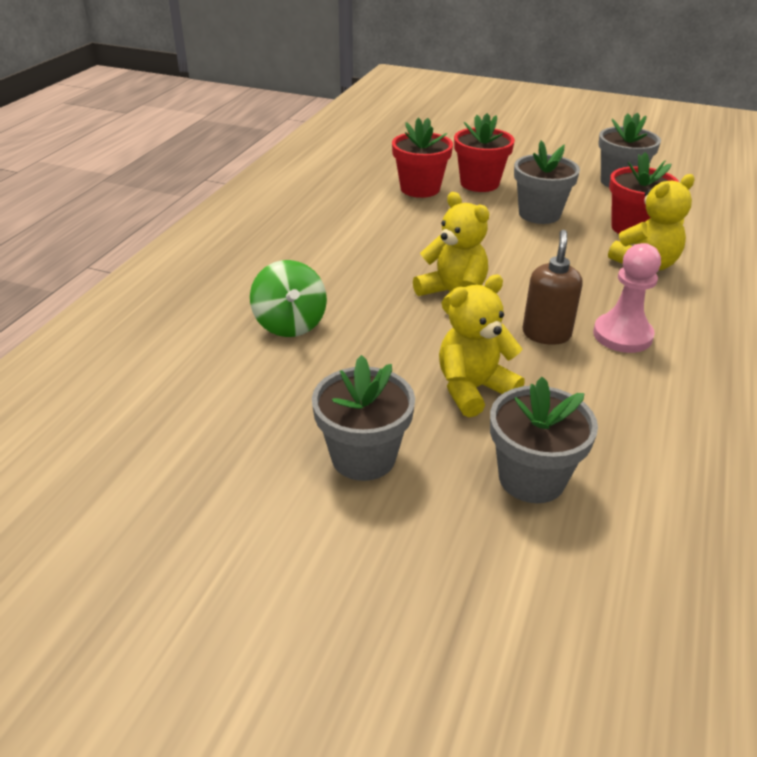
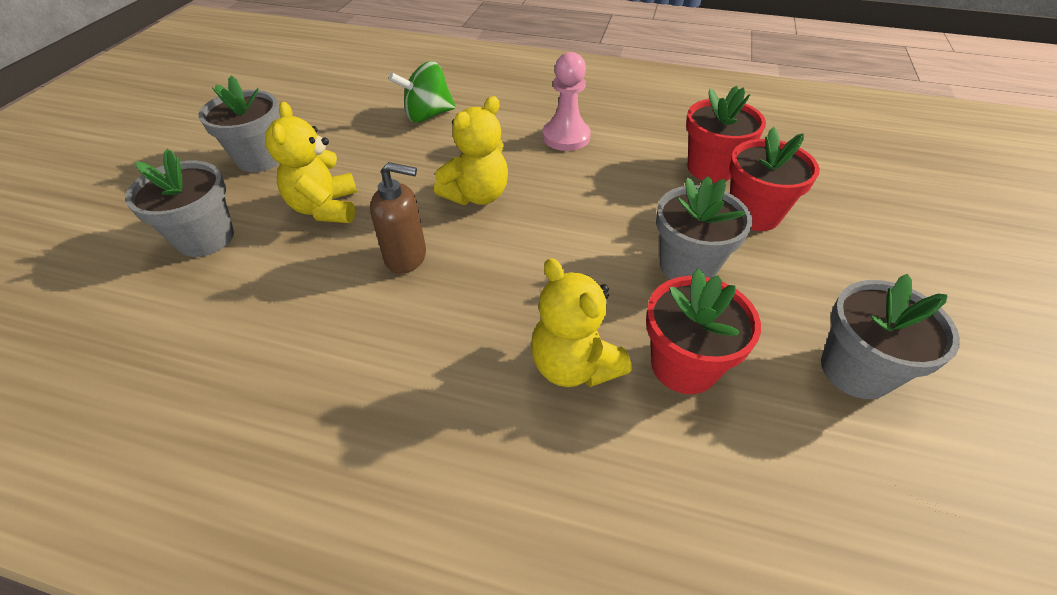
camera: 85 degrees right, 10 degrees up
(473, 389) = (325, 208): yellow teddy bear -> yellow teddy bear turned 150 degrees counterclockwise
(622, 335) = (400, 319): pink pawn -> pink pawn (566, 137)

